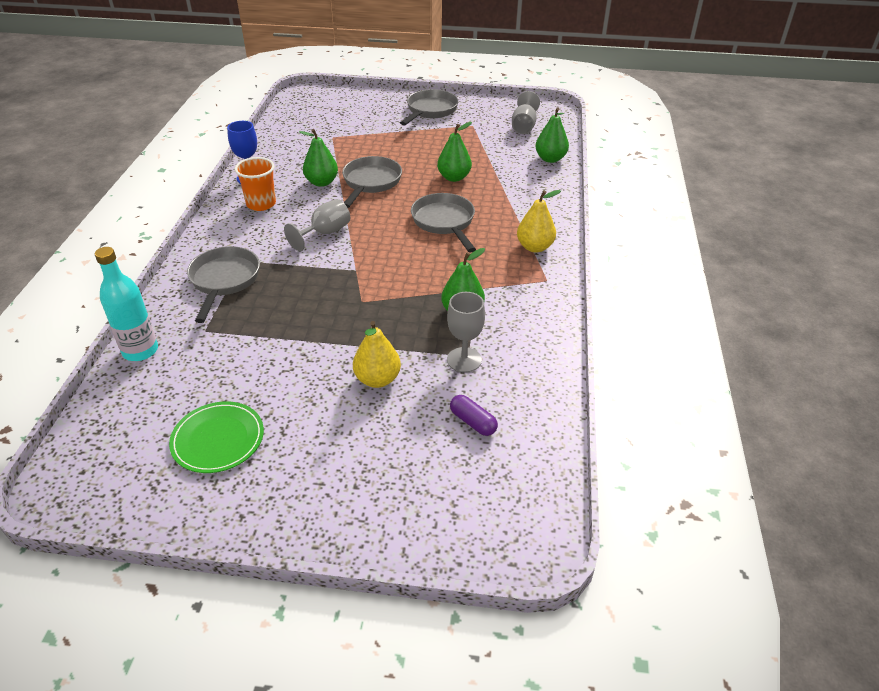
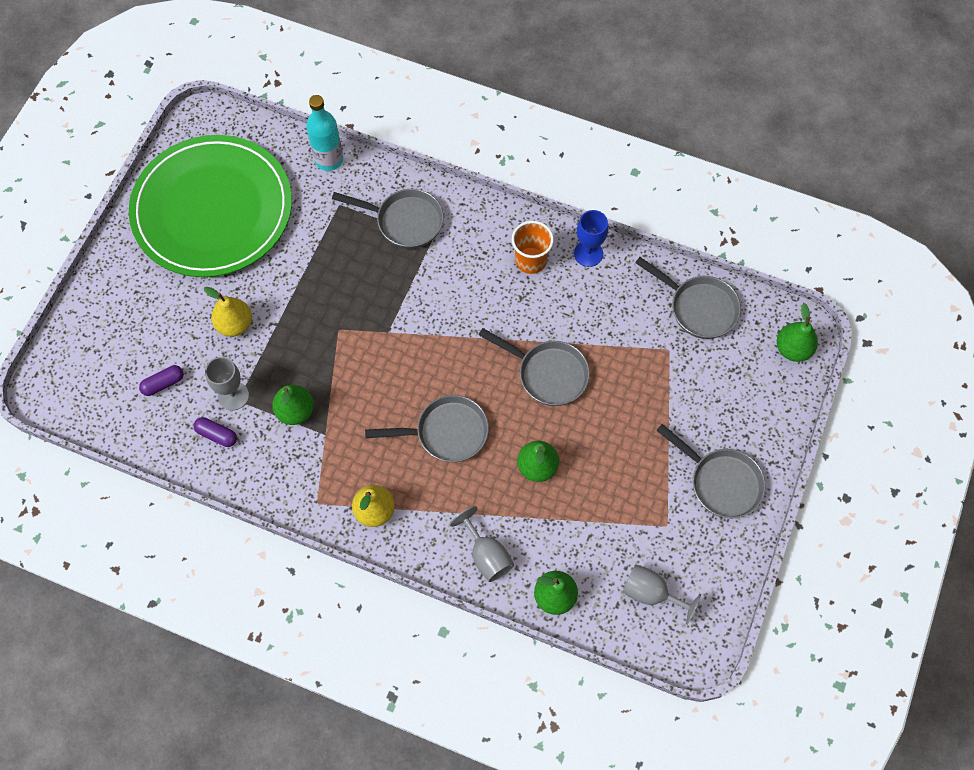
camera: 105 degrees right, 25 degrees up
(218, 439) = (212, 209): green plate -> green plate, size x2.38
(292, 129) = (699, 307): none -> grey pan
(321, 182) = (561, 323): green pear -> green pear (793, 349)
(325, 233) = (459, 313): grey goblet -> grey goblet (486, 555)
(513, 362) = (217, 435): none -> purple capsule

